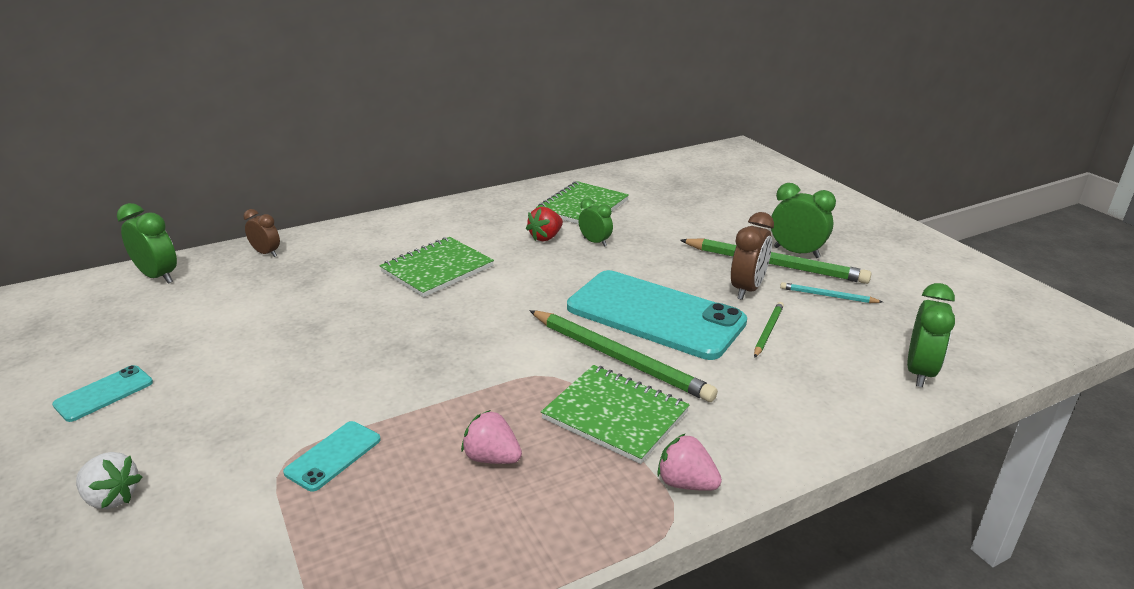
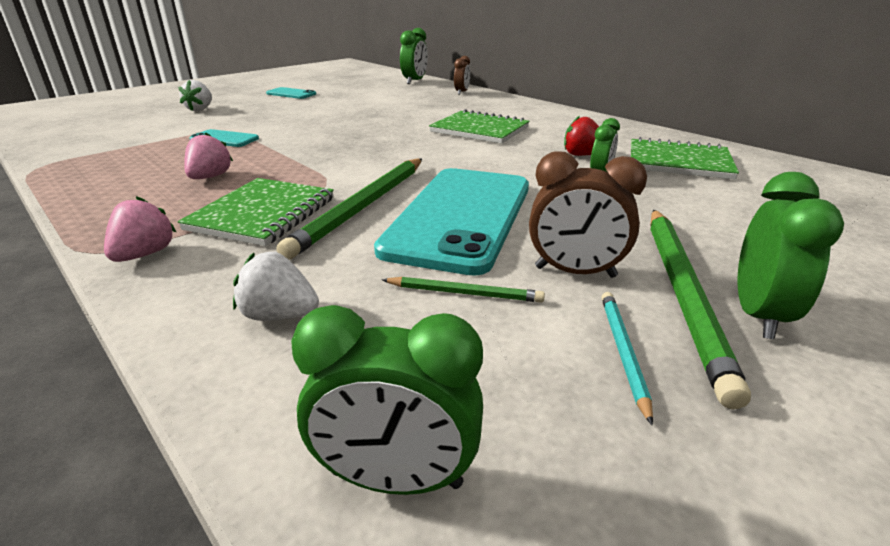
camera: 75 degrees right, 0 degrees up
(790, 405) = (279, 315): none -> white strawberry

